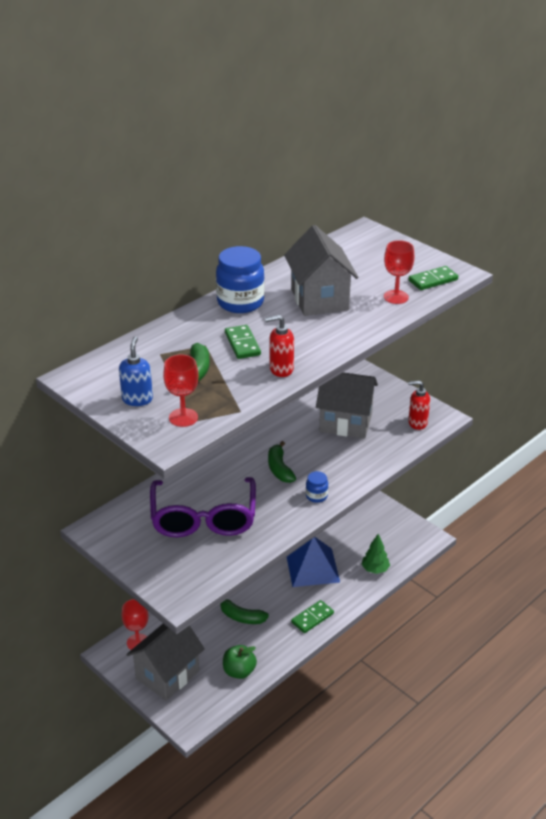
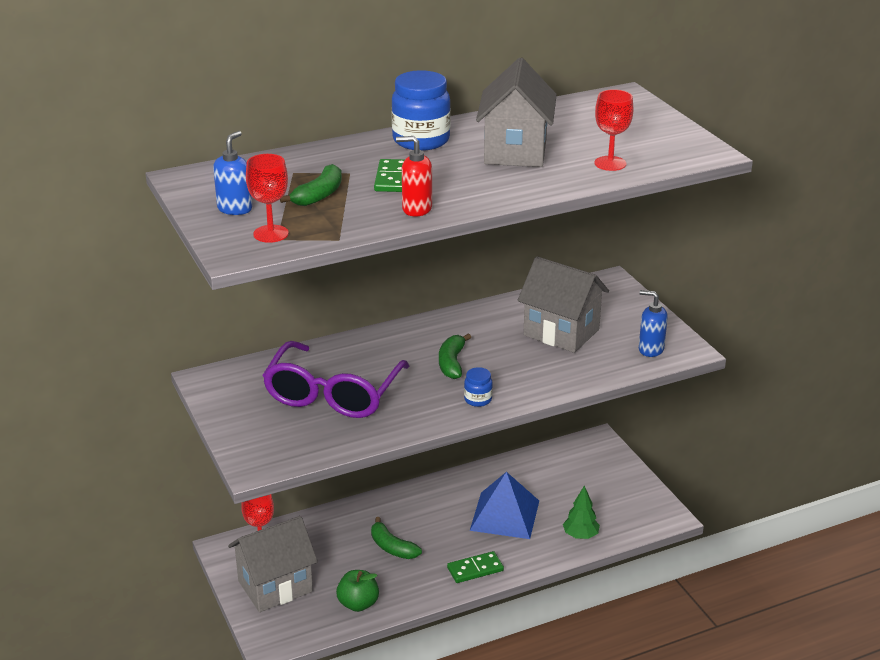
camera: 20 degrees right, 5 degrees down
(417, 423) = (650, 349): red soap dispenser -> blue soap dispenser
(433, 280) = (670, 154): green domino -> none

